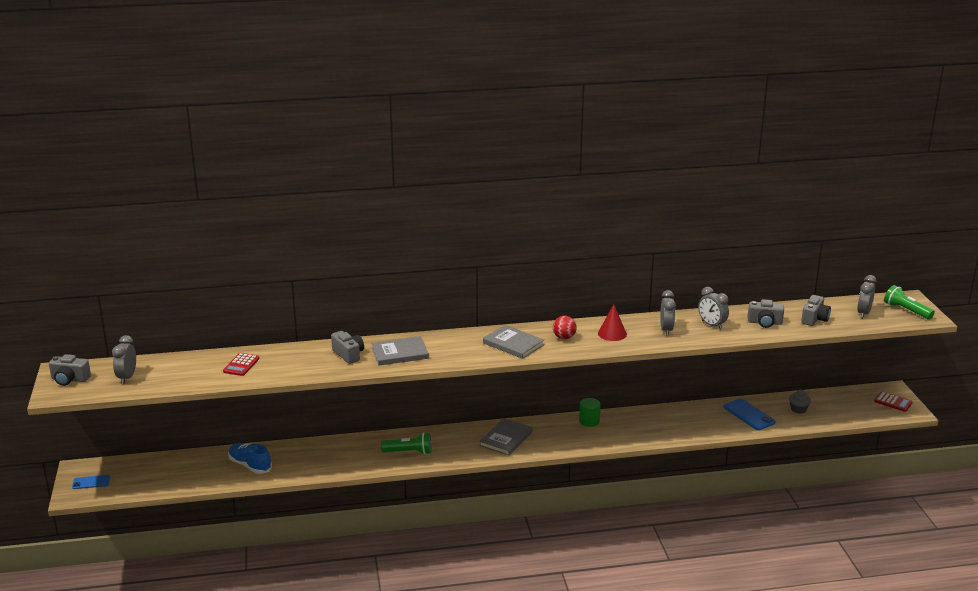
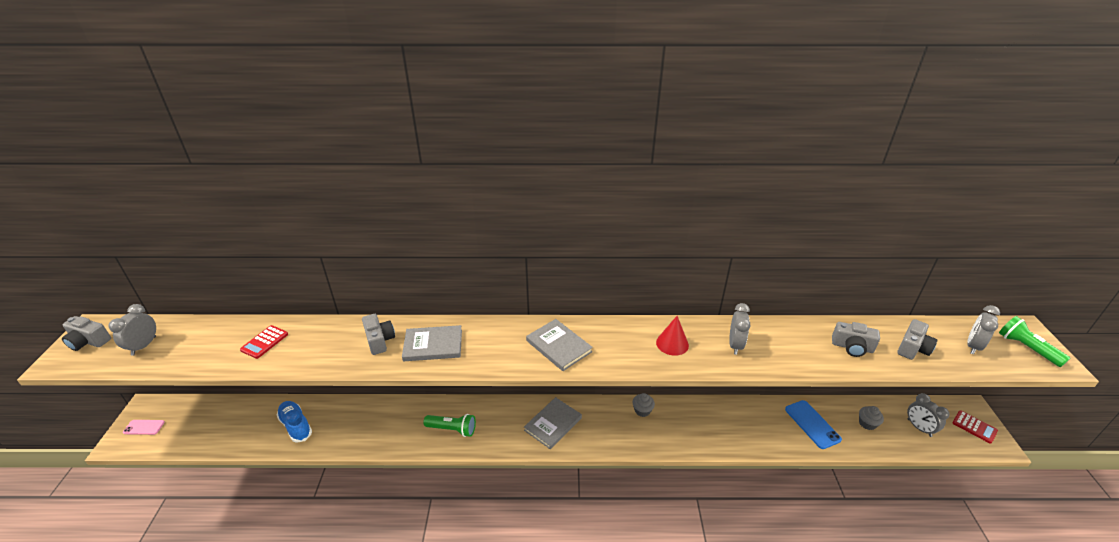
camera: 10 degrees right, 10 degrees up
(91, 482) = (144, 427): blue phone -> pink phone
(564, 337) = (617, 343): red ball -> none
(589, 421) = (642, 410): green cylinder -> grey cupcake
(711, 325) = (789, 344): grey clock -> grey clock (919, 428)

